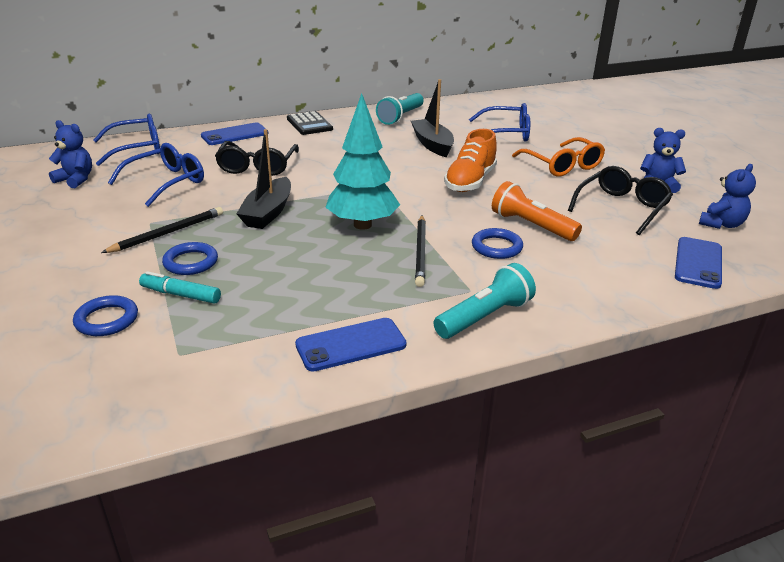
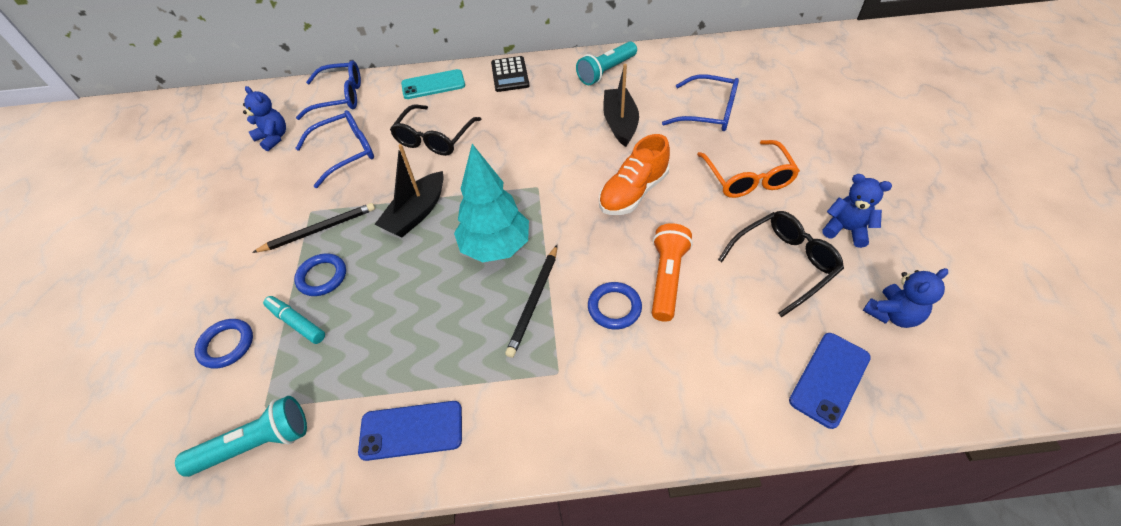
camera: 20 degrees right, 20 degrees up
(235, 135) = (433, 85): blue phone -> turquoise phone
(484, 317) = (553, 418): turquoise flashlight -> turquoise flashlight (256, 444)
(531, 226) = (667, 278): orange flashlight -> orange flashlight turned 45 degrees clockwise

